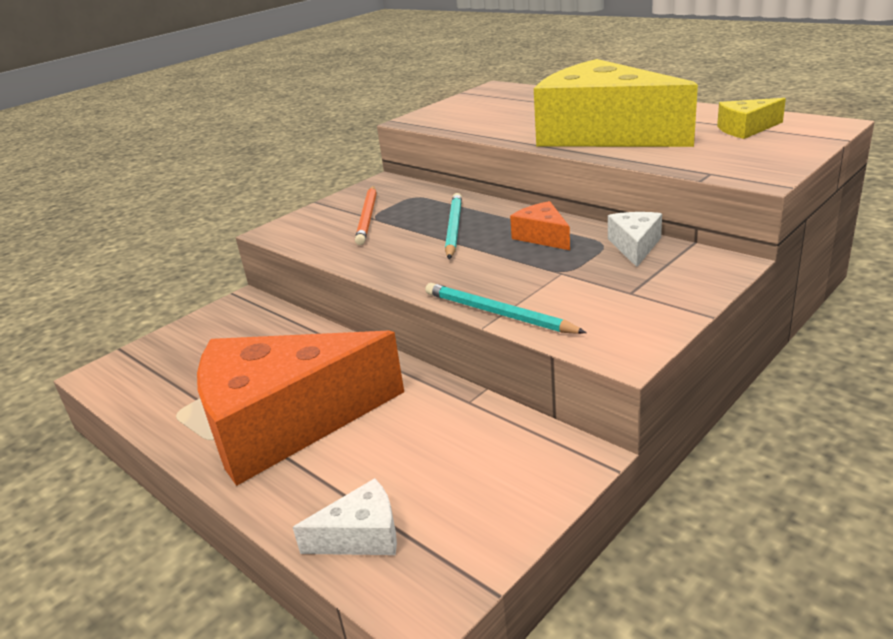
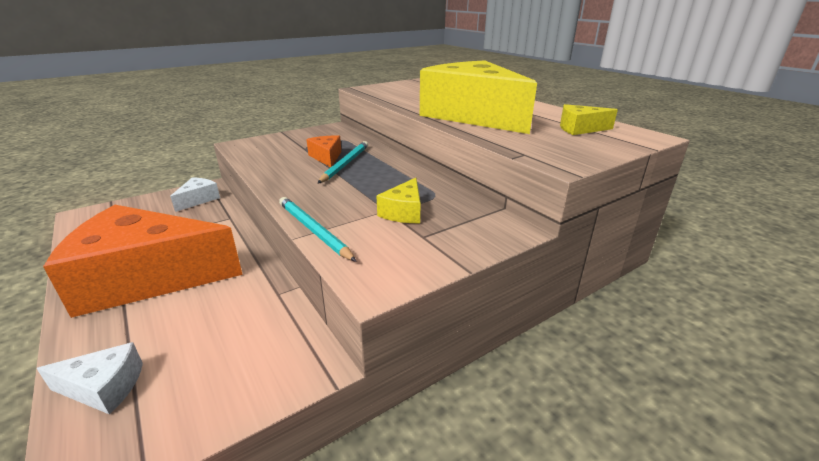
camera: 10 degrees right, 0 degrees up
(368, 217) = (300, 146): orange pencil -> none
(542, 236) = (397, 181): orange cheese -> orange cheese (326, 157)
(584, 271) = (404, 212): none -> yellow cheese
(635, 246) = (456, 202): white cheese -> white cheese (198, 199)

